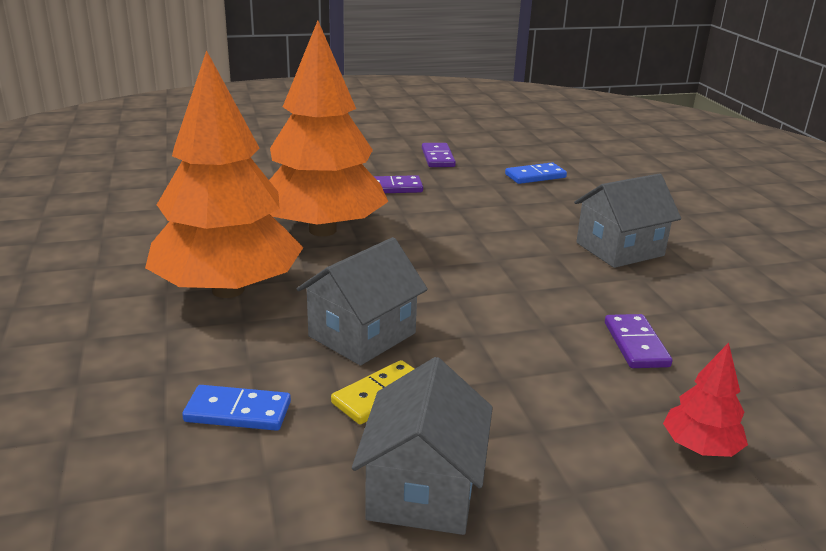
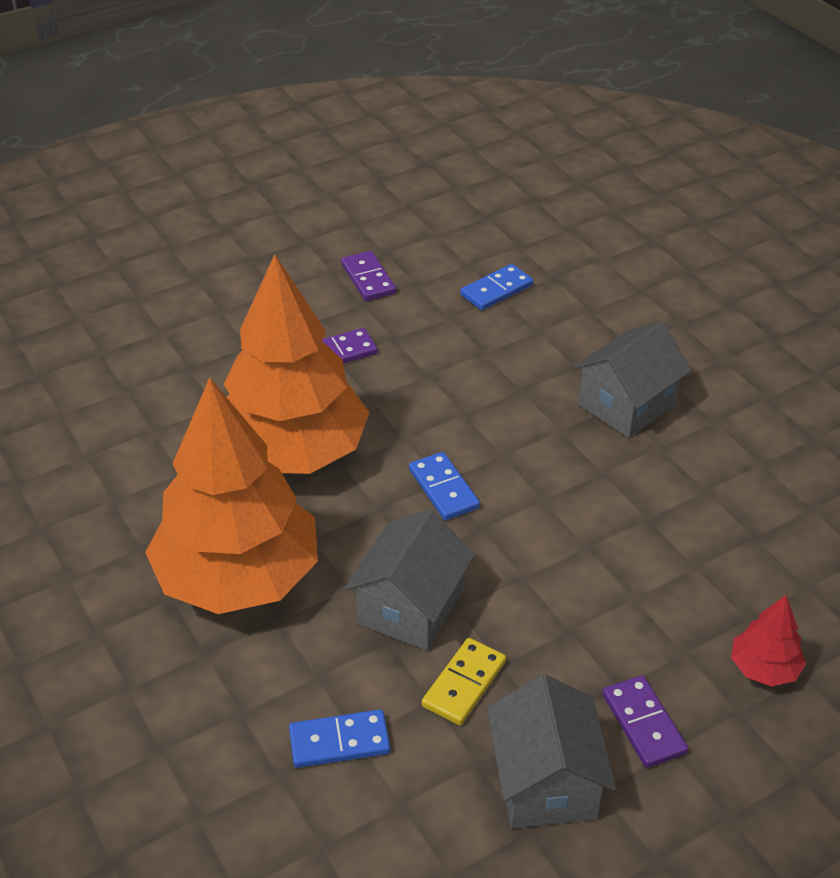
camera: 15 degrees left, 15 degrees up
(434, 270) = (444, 489): none -> blue domino
(636, 344) = (679, 550): purple domino -> purple domino (644, 724)

